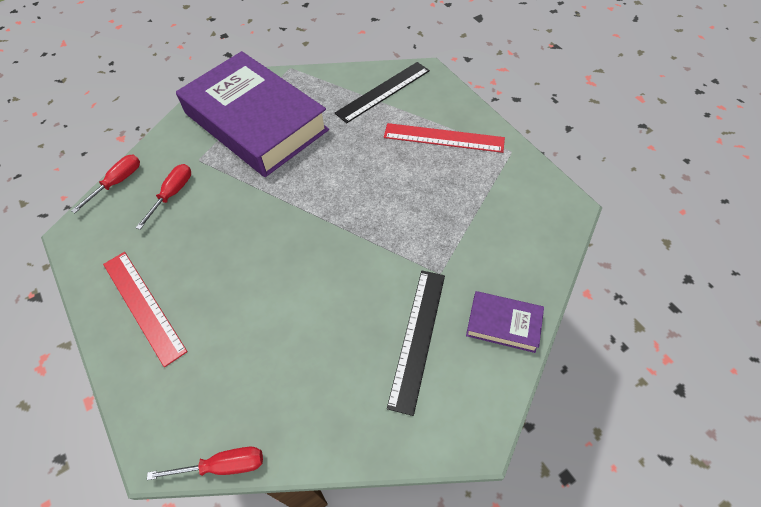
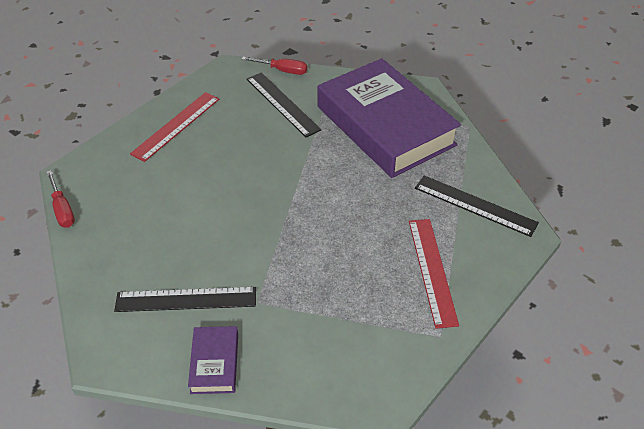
camera: 70 degrees right, 10 degrees down
(172, 194) = (282, 104): red screwdriver -> black ruler
(255, 122) = (385, 126): purple book -> purple book turned 60 degrees counterclockwise

